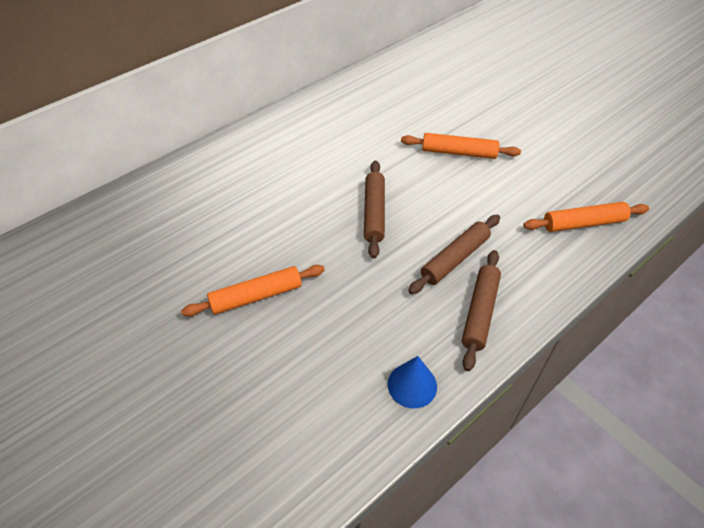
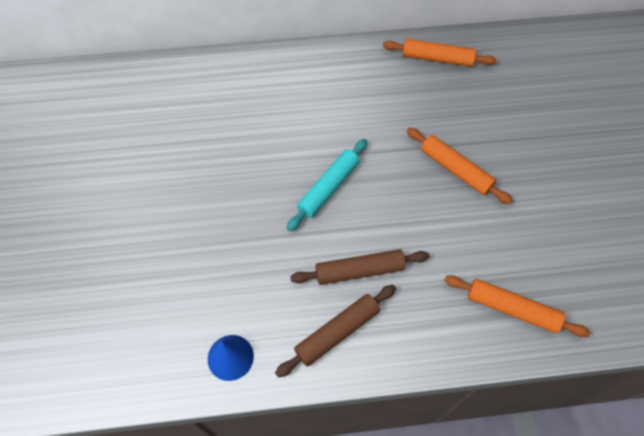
camera: 35 degrees right, 10 degrees up
(256, 296) = (180, 208): orange rolling pin -> orange rolling pin (437, 58)
(374, 213) = (328, 188): brown rolling pin -> turquoise rolling pin

